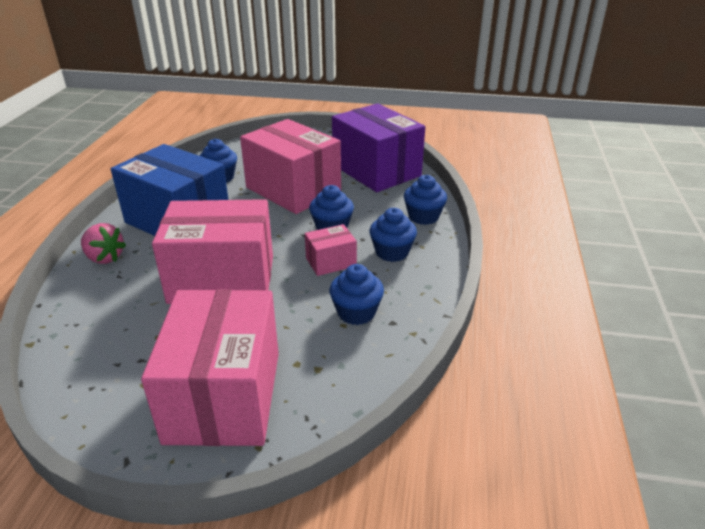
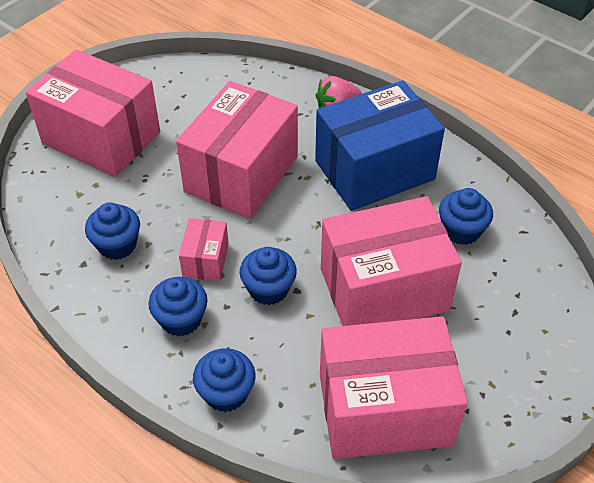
camera: 120 degrees right, 15 degrees up
(376, 170) = (384, 409): purple box -> pink box

